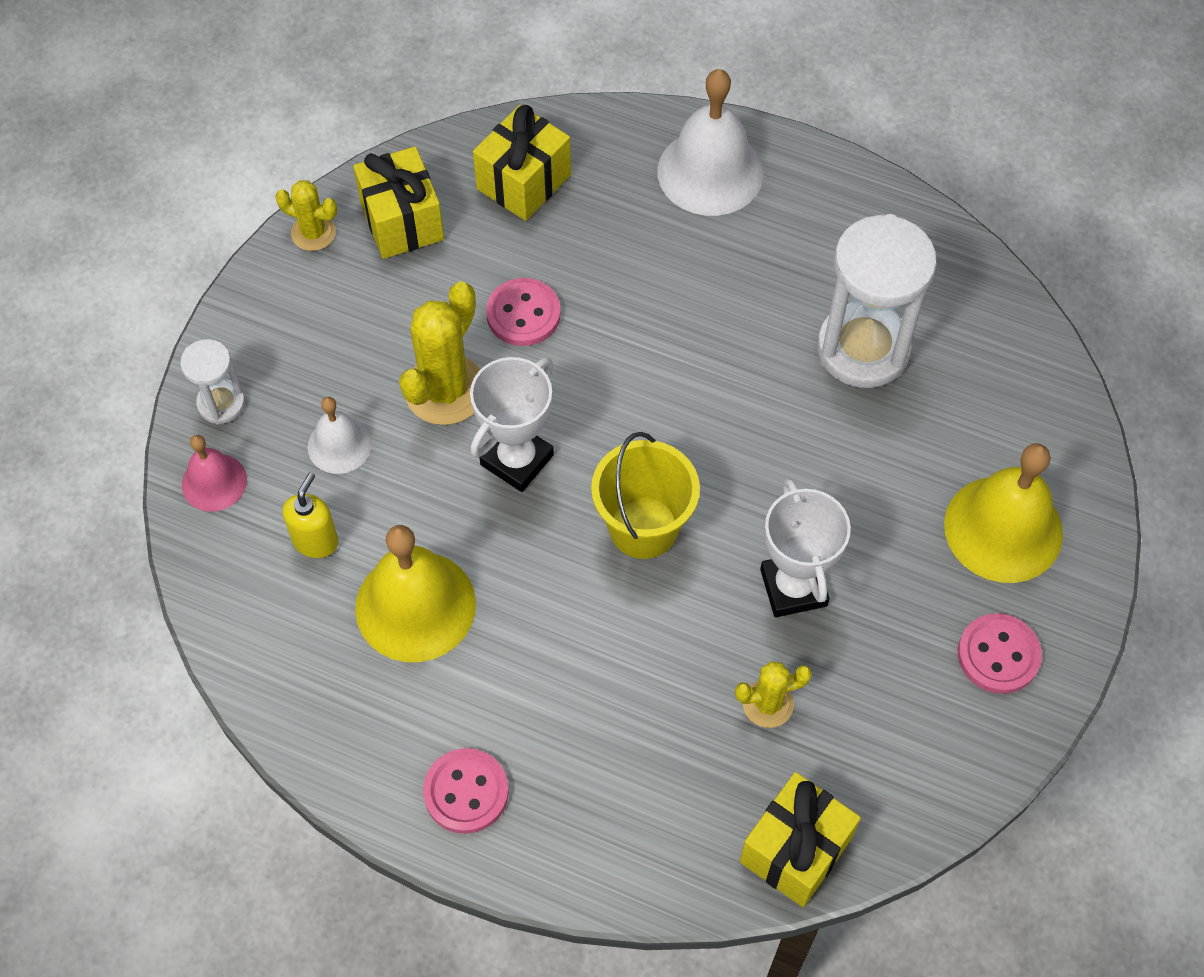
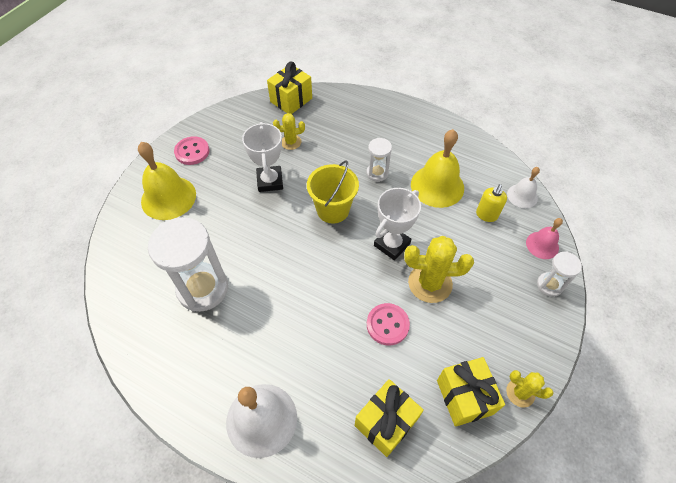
camera: 175 degrees left, 5 degrees down
(339, 445) = (482, 258): white bell -> white bell (522, 196)
(445, 390) = (430, 283): yellow cactus -> yellow cactus turned 60 degrees clockwise
(466, 792) = (412, 123): pink button -> none
(552, 629) = (377, 173): none -> white hourglass

